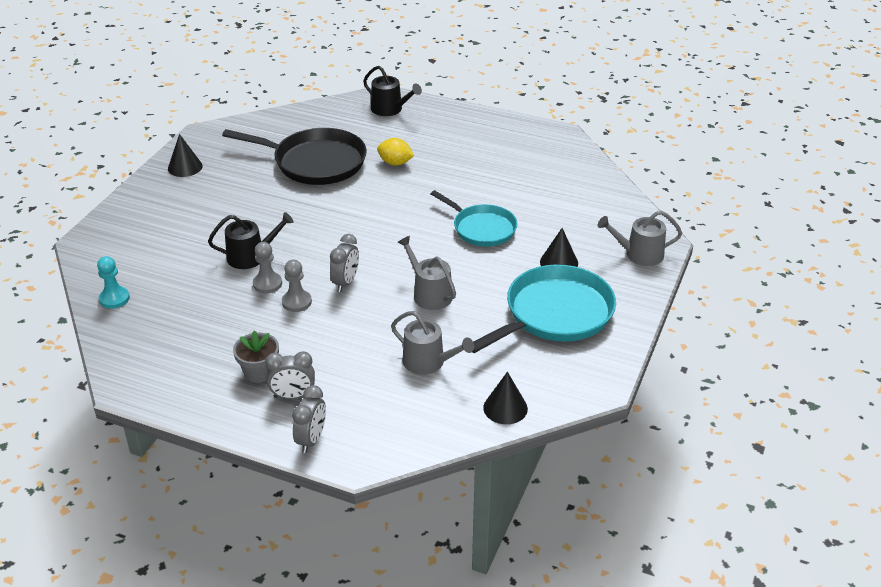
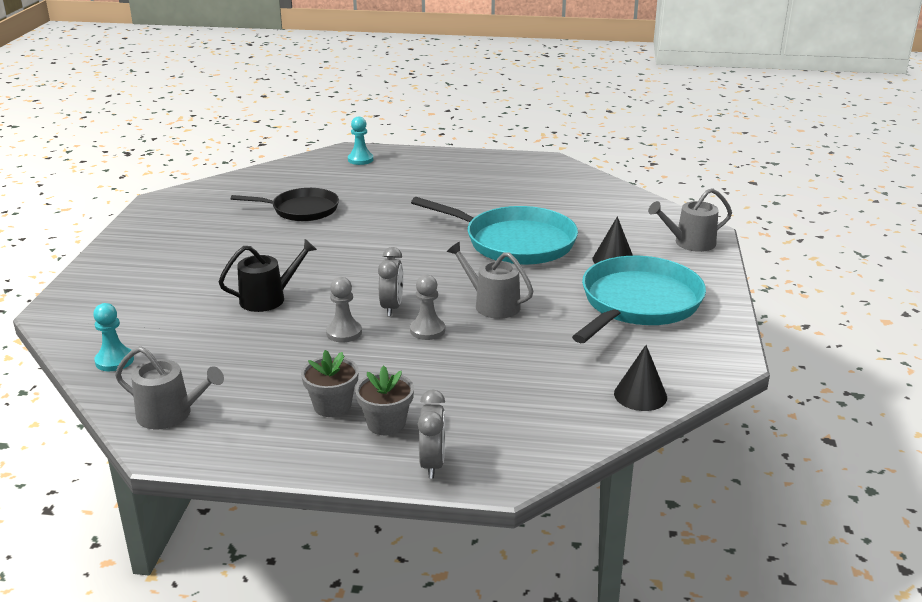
camera: 15 degrees left, 10 degrees down
(185, 167) = (152, 230): black cone -> none
(267, 284) = (300, 321): grey pawn -> grey pawn (427, 330)
(292, 396) = (386, 423): grey clock -> grey flower pot
(315, 162) = (302, 210): black pan -> black pan, size x0.64
(390, 109) = (360, 160): black watering can -> turquoise pawn
(395, 163) = (390, 201): yellow lemon -> none
(428, 362) = (527, 366): grey watering can -> grey watering can (170, 414)
(482, 228) = (515, 242): turquoise pan -> turquoise pan, size x1.56

